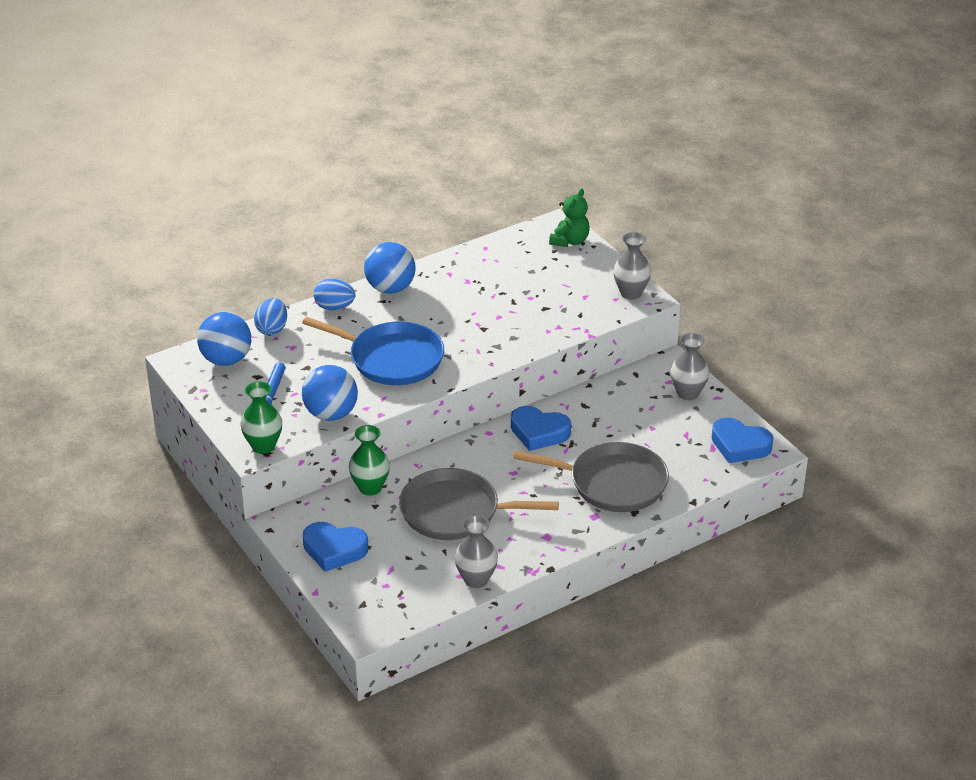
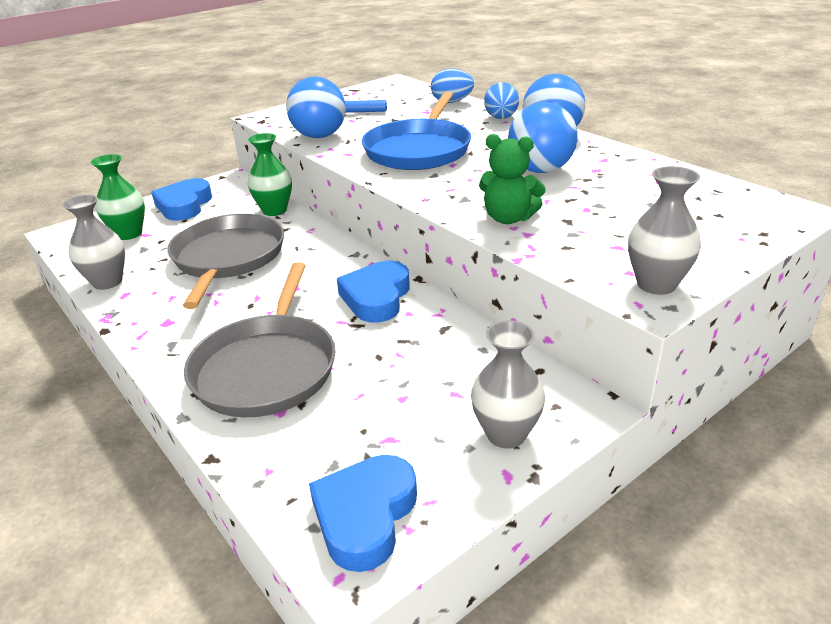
camera: 85 degrees right, 5 degrees down
(226, 360) = (398, 94): blue ball -> blue ball (540, 170)
(263, 446) = (271, 119): green vase -> green vase (129, 234)
(570, 241) = (756, 223): green teddy bear -> green teddy bear (508, 218)

